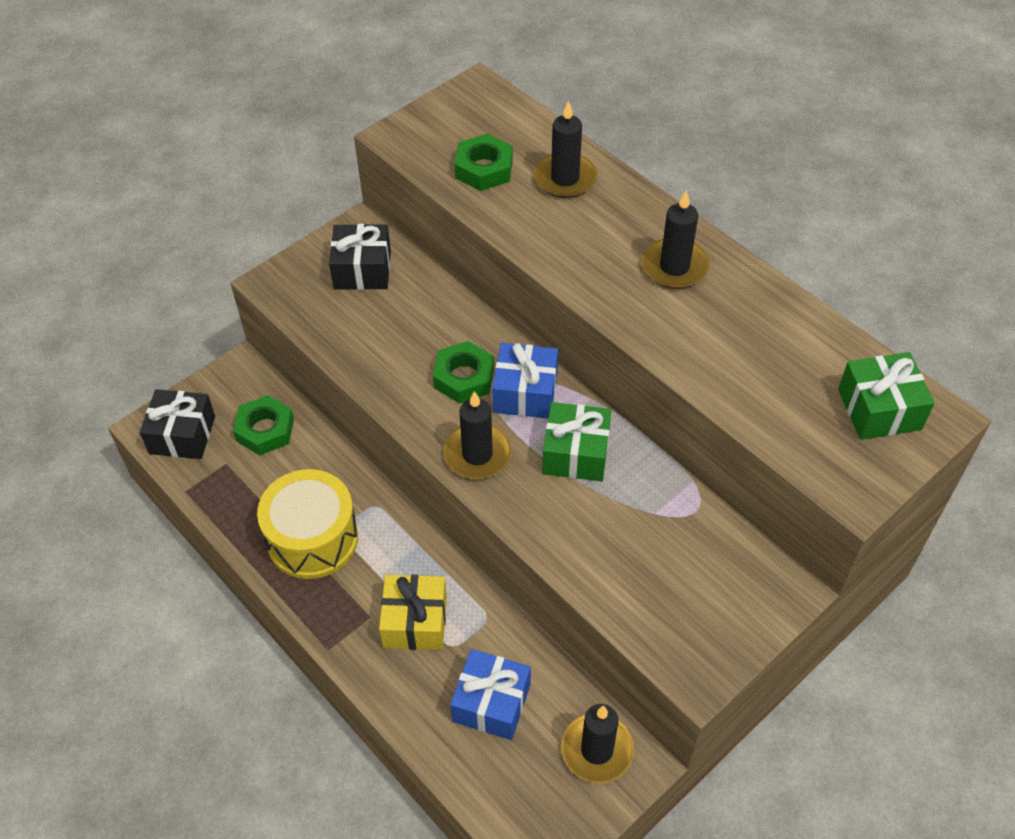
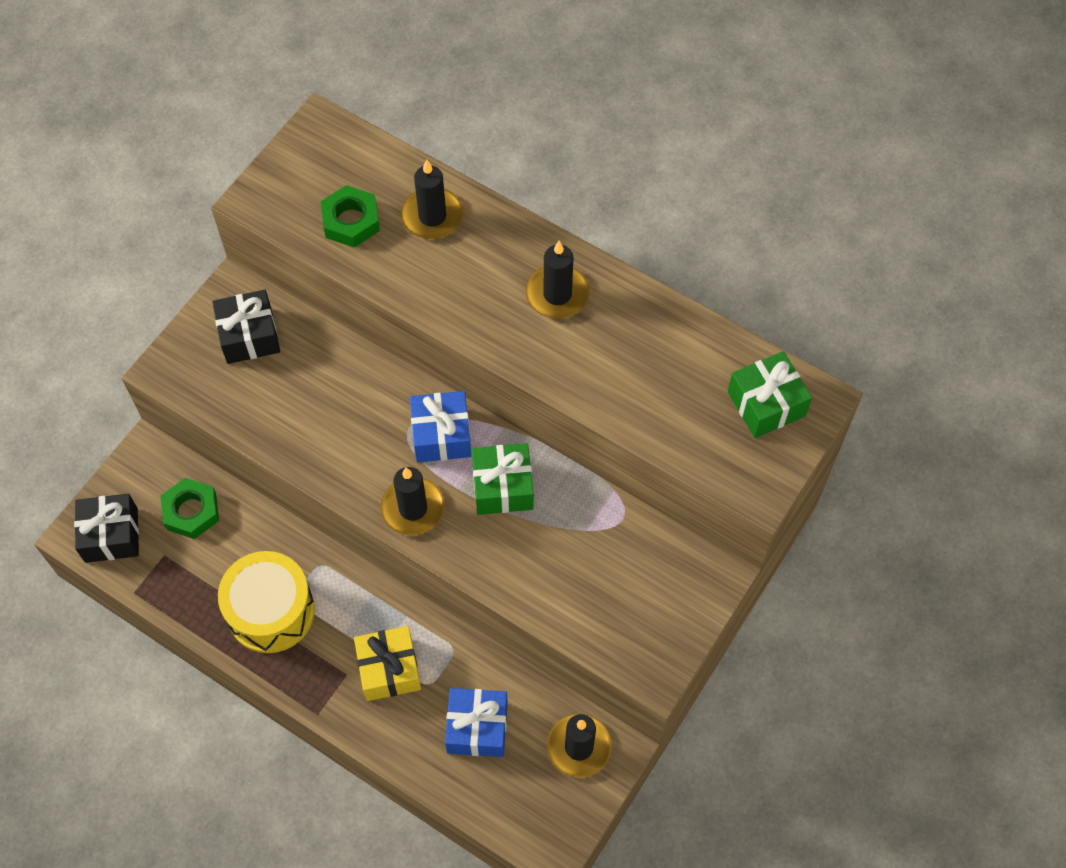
camera: 15 degrees left, 10 degrees up
(464, 377) = (380, 432): green nut -> none

